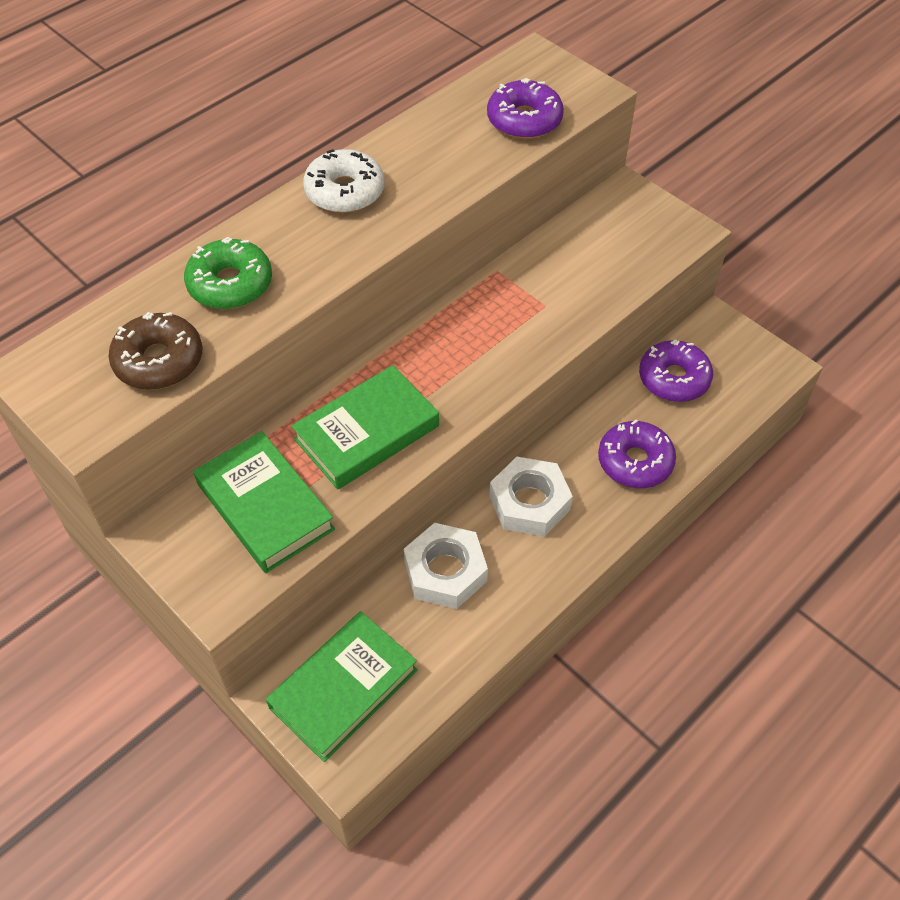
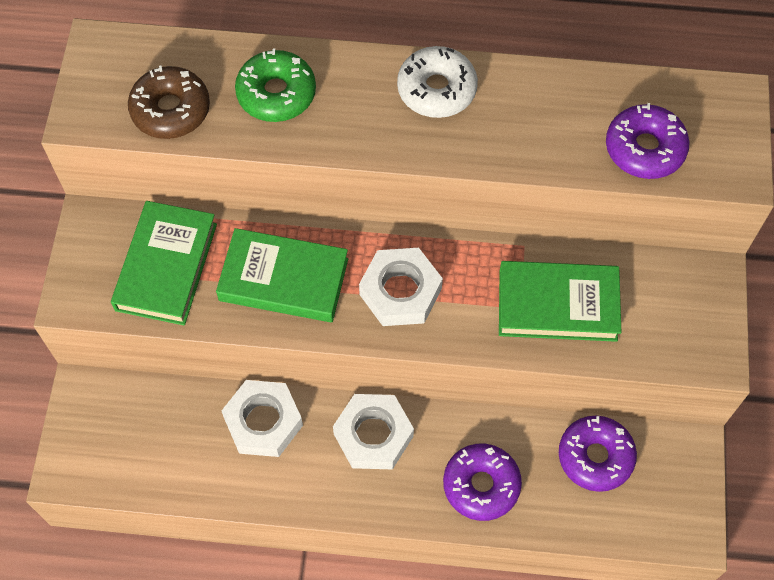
camera: 50 degrees right, 10 degrees up
(343, 688) = (118, 428): green book -> green book (557, 305)
(458, 366) = (400, 292): none -> white nut

